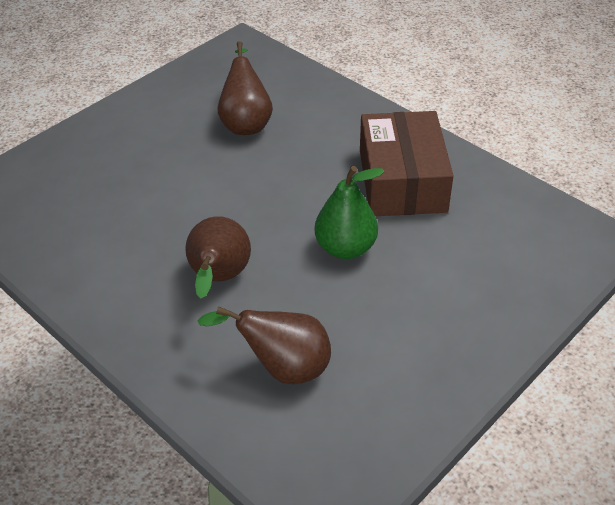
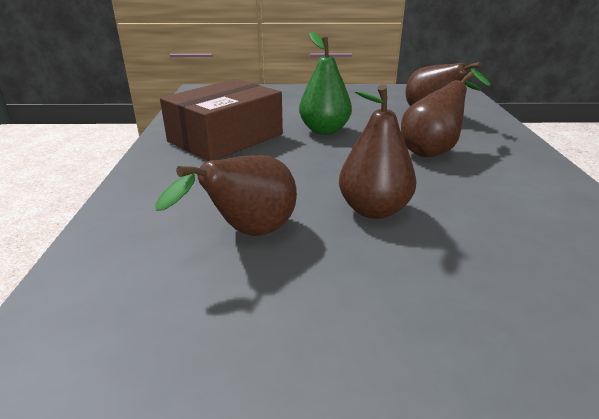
camera: 135 degrees left, 15 degrees down
(199, 179) = (374, 210): none -> brown pear

